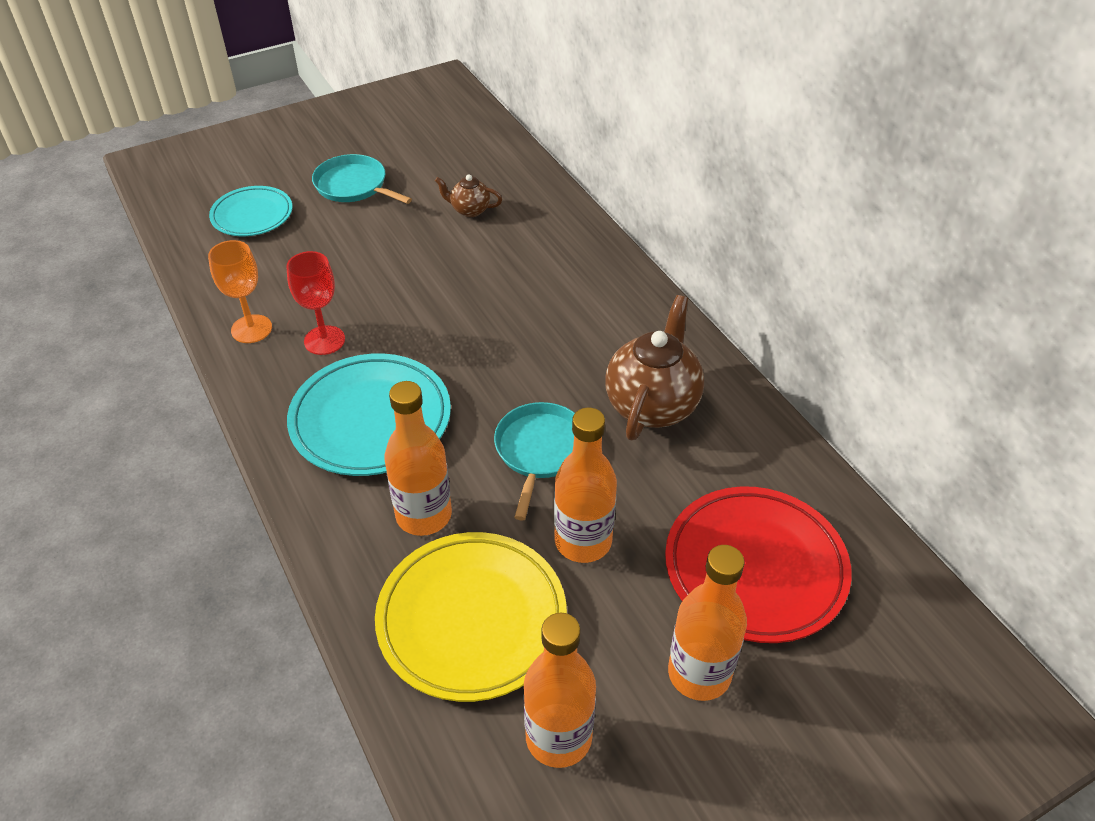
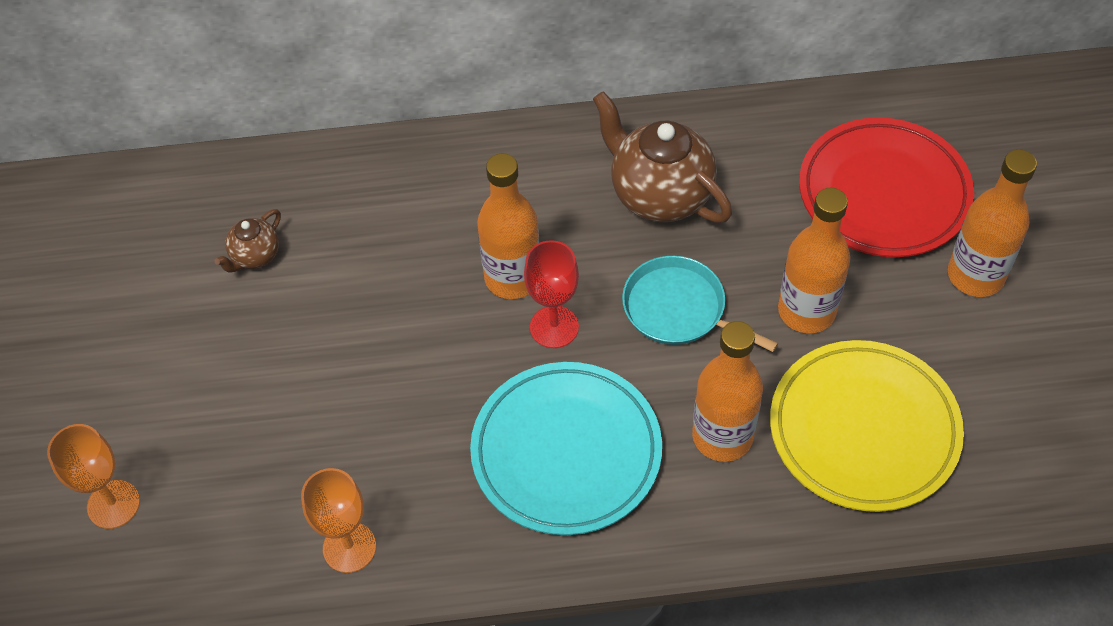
camera: 65 degrees left, 10 degrees up
(252, 215) = (113, 504): turquoise plate -> orange goblet
(324, 340) = (412, 470): red goblet -> red goblet (554, 327)
(354, 186) = (123, 369): turquoise pan -> none
(558, 737) = (1006, 399): orange bottle -> orange bottle (512, 278)

